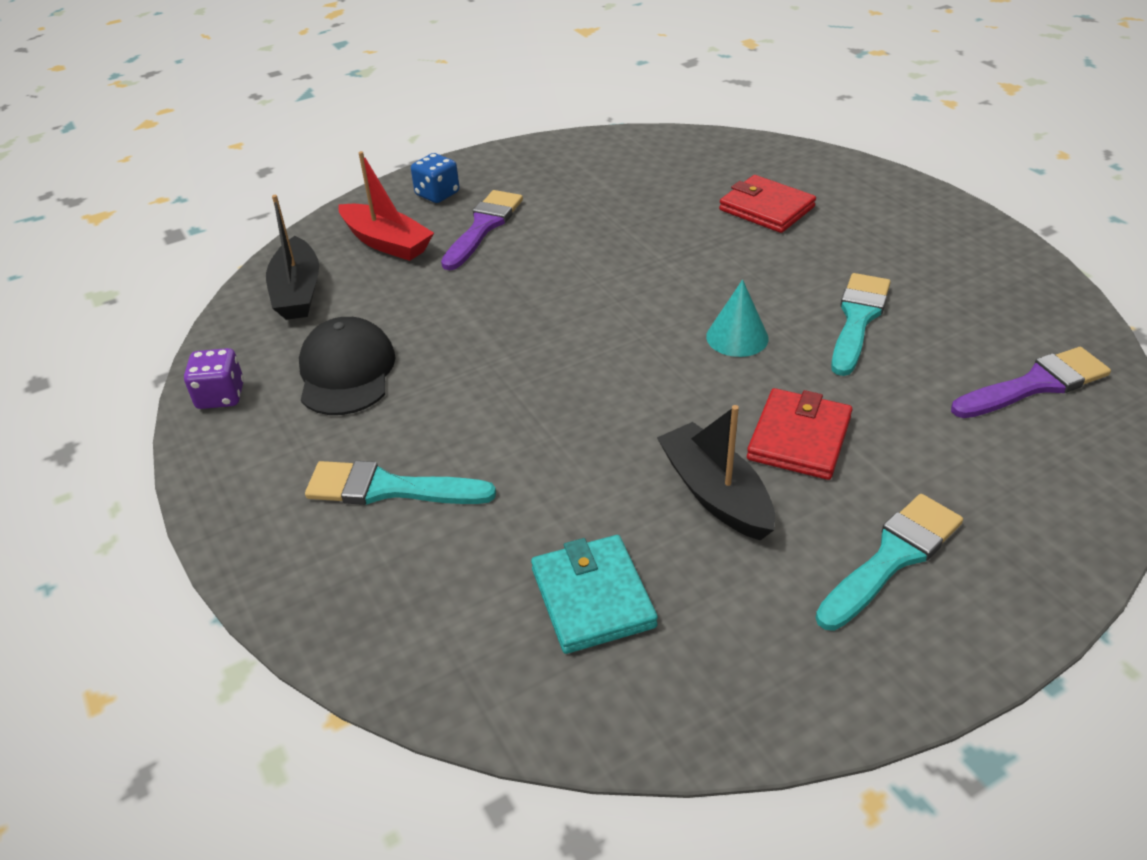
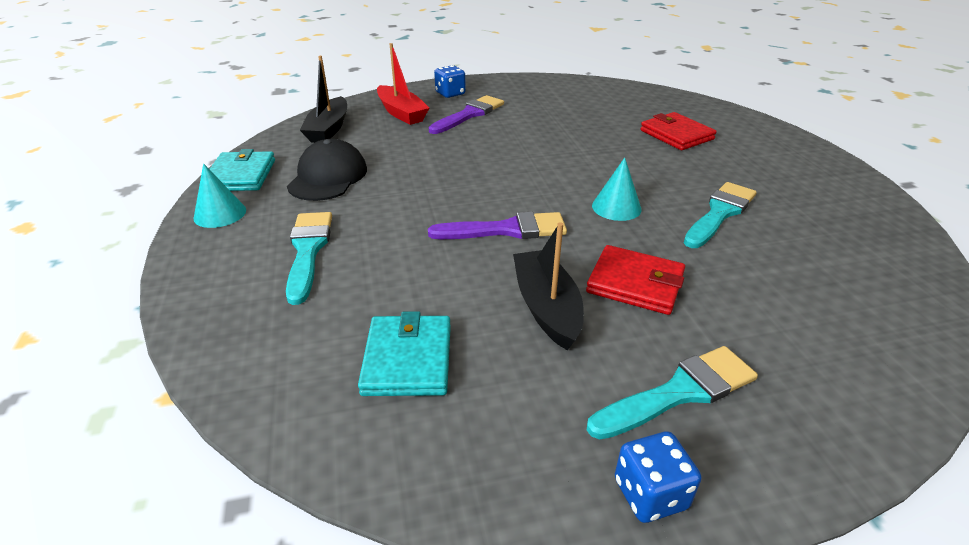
camera: 15 degrees right, 5 degrees down
(221, 396) = (241, 175): purple dice -> turquoise wallet
(233, 463) = (220, 214): none -> turquoise cone
(389, 488) = (308, 251): turquoise brush -> turquoise brush turned 60 degrees clockwise
(799, 438) = (635, 283): red wallet -> red wallet turned 75 degrees clockwise
(903, 671) = (650, 494): none -> blue dice
(1035, 384) = (863, 287): purple brush -> purple brush (506, 230)

